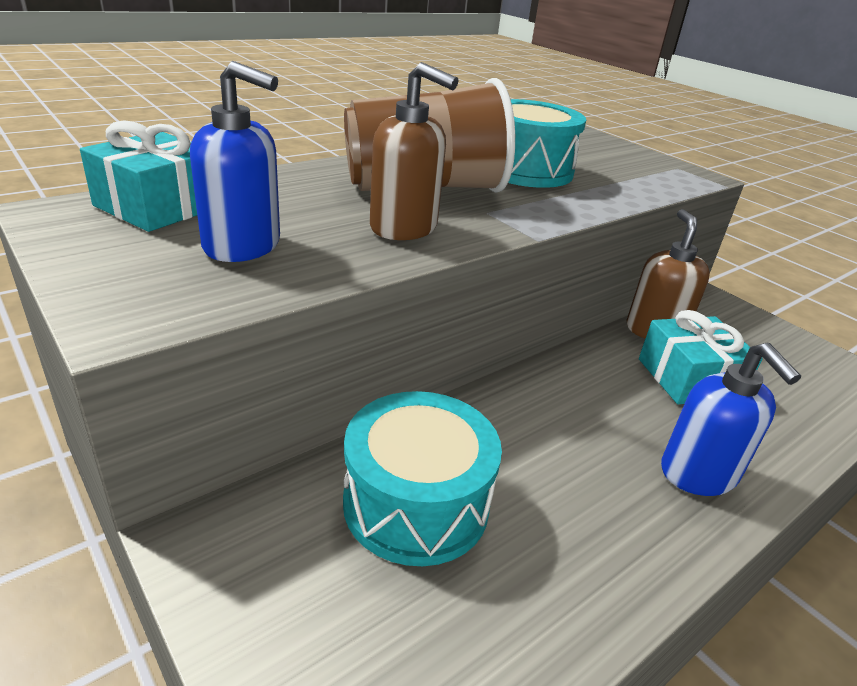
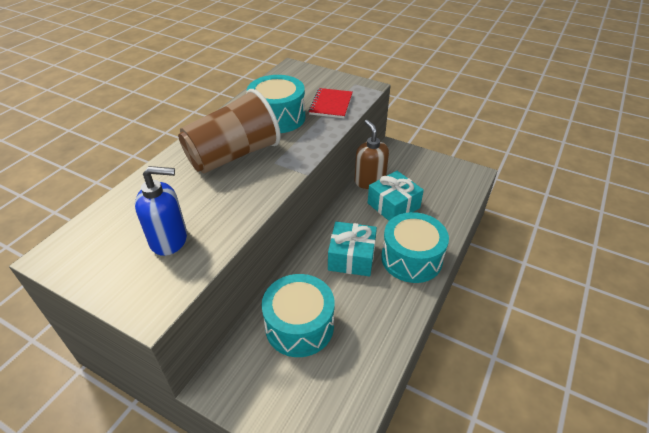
camera: 20 degrees left, 10 degrees up
(159, 206) = (103, 229): turquoise gift -> turquoise gift (351, 257)
(404, 228) = (240, 192): brown soap dispenser -> none
(625, 178) = (331, 104): none -> red notebook
(699, 474) = (411, 258): blue soap dispenser -> turquoise drum

